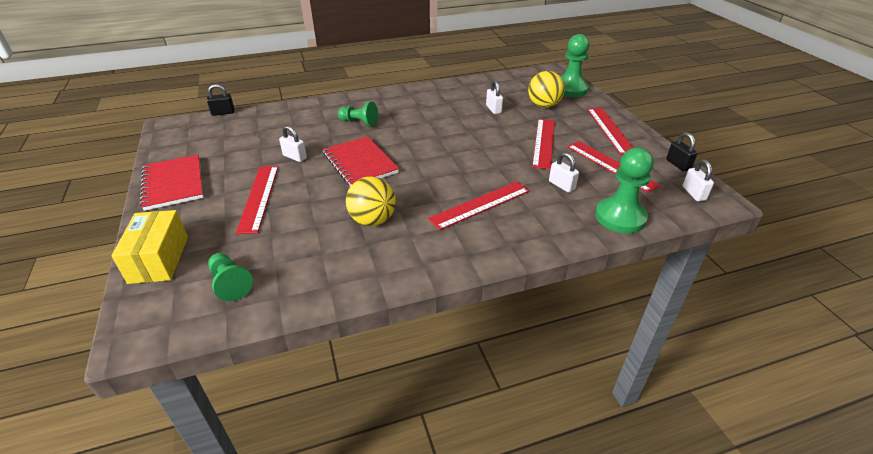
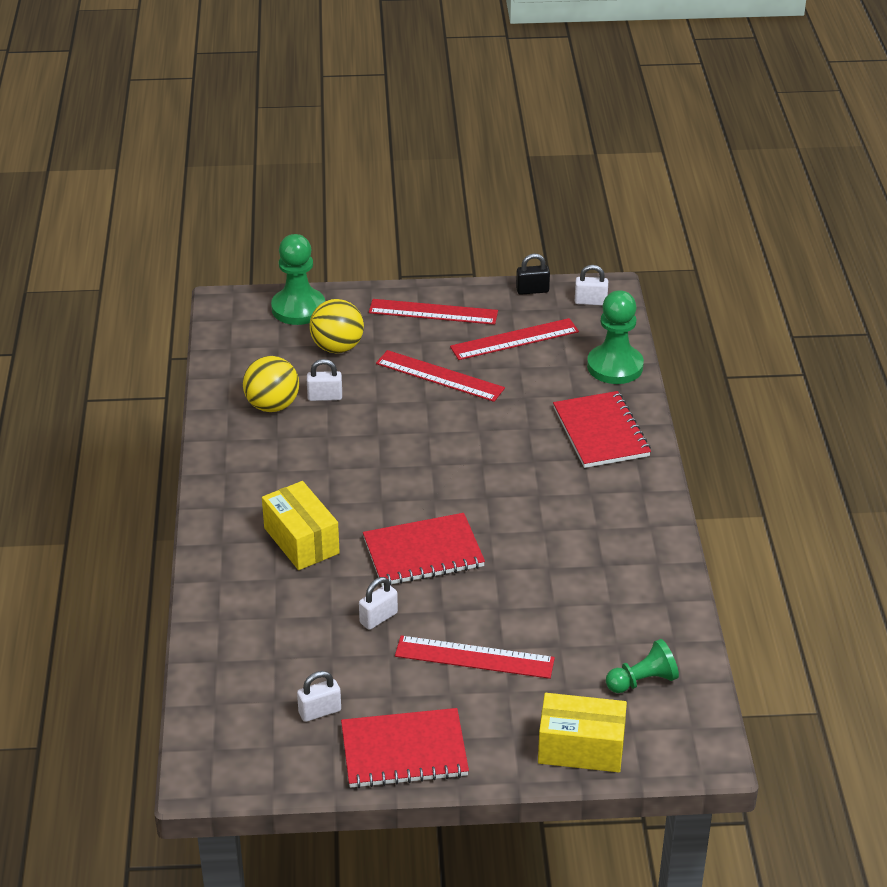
camera: 75 degrees left, 0 degrees up
(223, 113) = (185, 704): black padlock -> none
(359, 122) = (301, 541): green pawn -> yellow box
(372, 220) = (560, 555): yellow ball -> yellow ball (272, 406)
(480, 204) = (558, 462): red ruler -> none
(529, 221) = (601, 432): none -> red notebook
(561, 185) = (541, 389): white padlock -> white padlock (319, 711)

